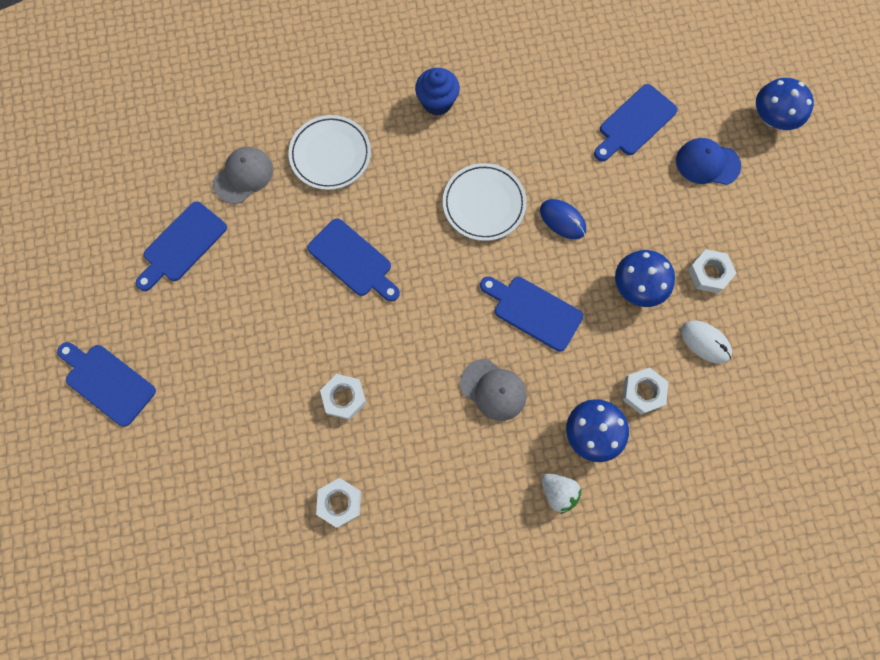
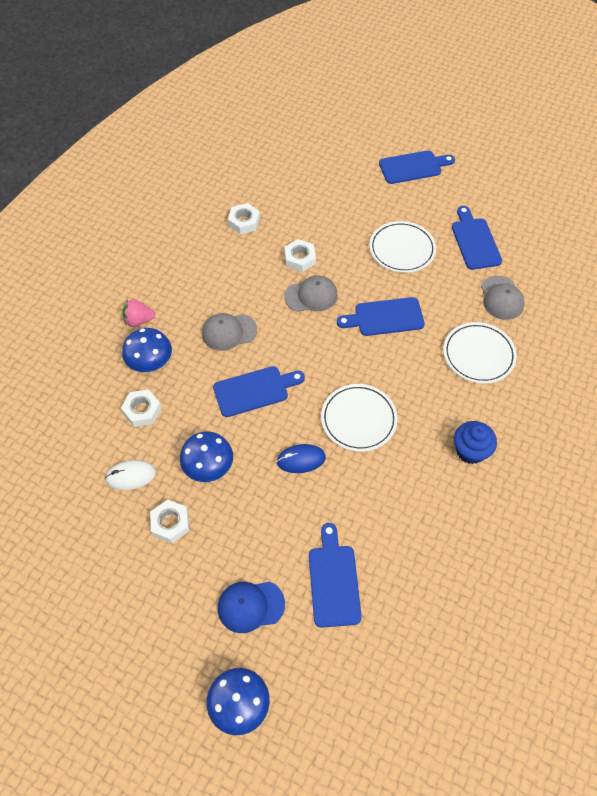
camera: 130 degrees right, 15 degrees down
(249, 306) = (402, 249): none -> white plate
(383, 348) = (311, 296): none -> grey cap
(558, 492) = (139, 320): white strawberry -> pink strawberry
(707, 163) = (250, 606): blue cap -> blue cap turned 150 degrees counterclockwise

